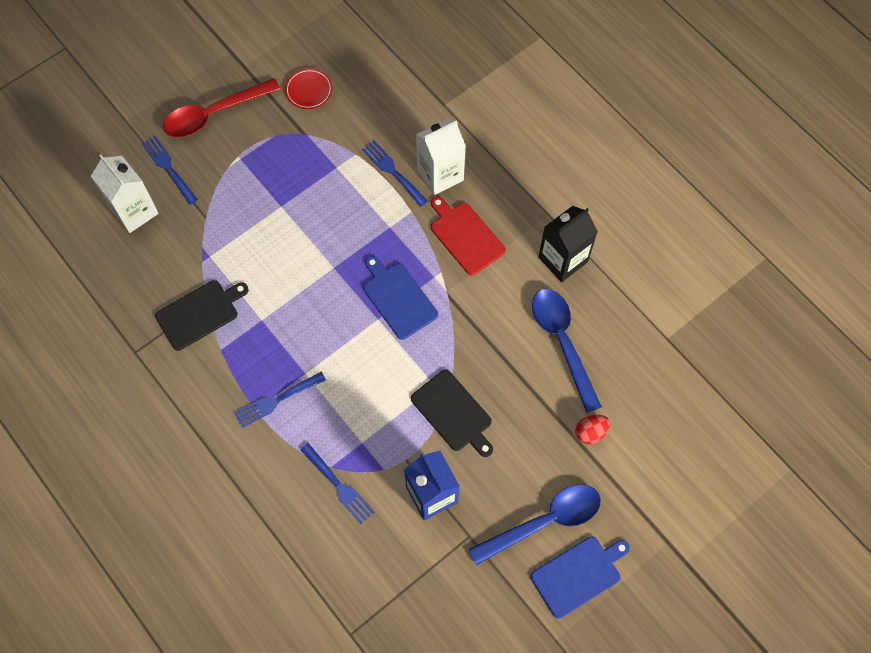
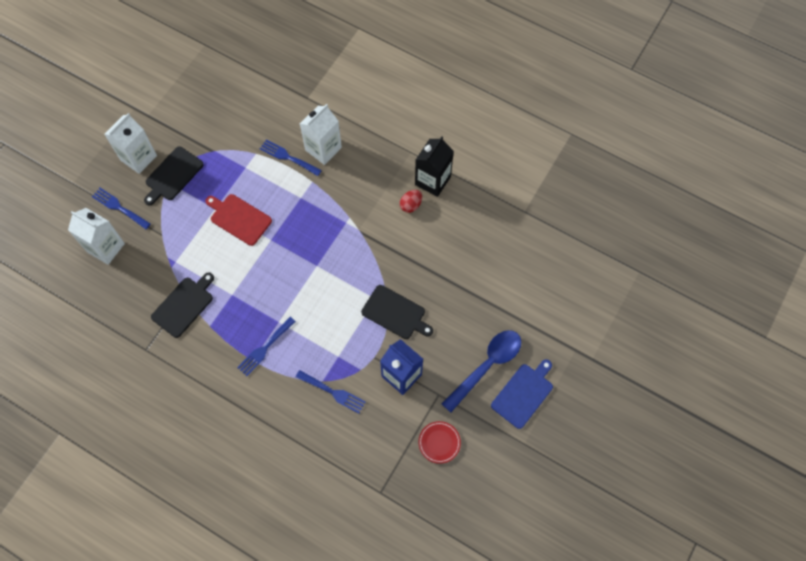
camera: 20 degrees left, 0 degrees up
(213, 114) = (138, 158): red spoon -> white carton
(246, 149) = (173, 175): none -> black cutting board
(309, 90) = (204, 118): red plate -> red plate (439, 442)
(398, 298) = (326, 246): blue cutting board -> none
(465, 236) = (358, 186): red cutting board -> red cutting board (239, 218)
(562, 341) = (453, 238): blue spoon -> none
(590, 432) = (496, 294): red egg -> red egg (411, 205)

